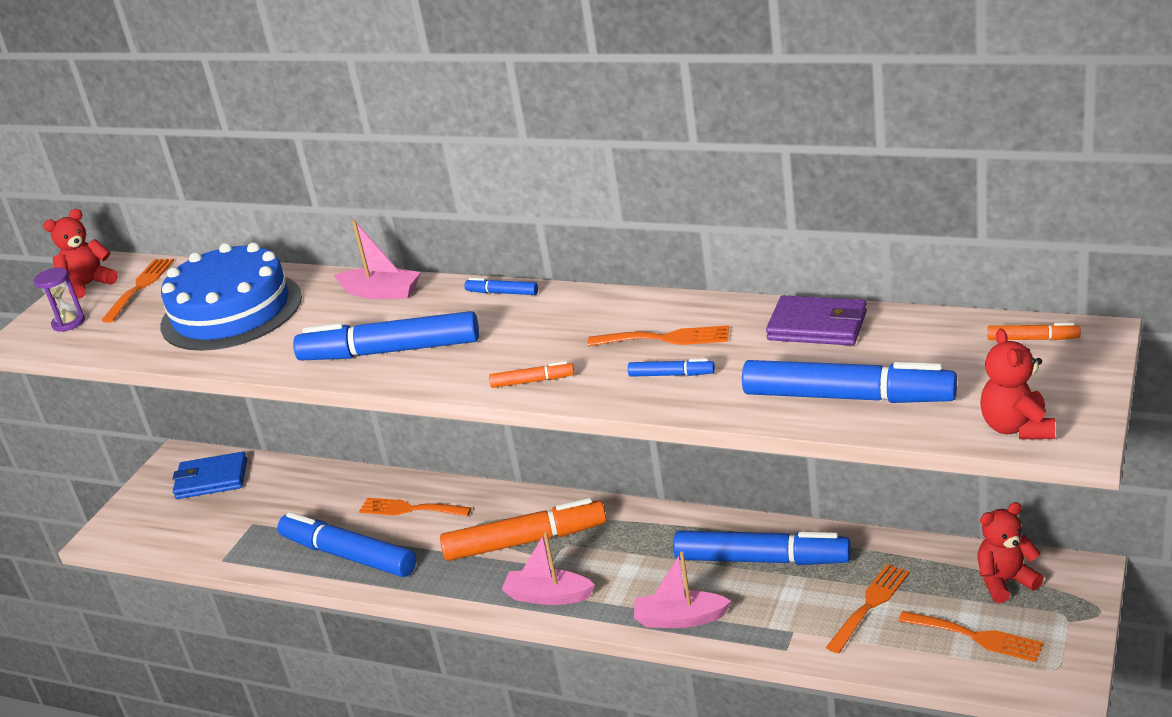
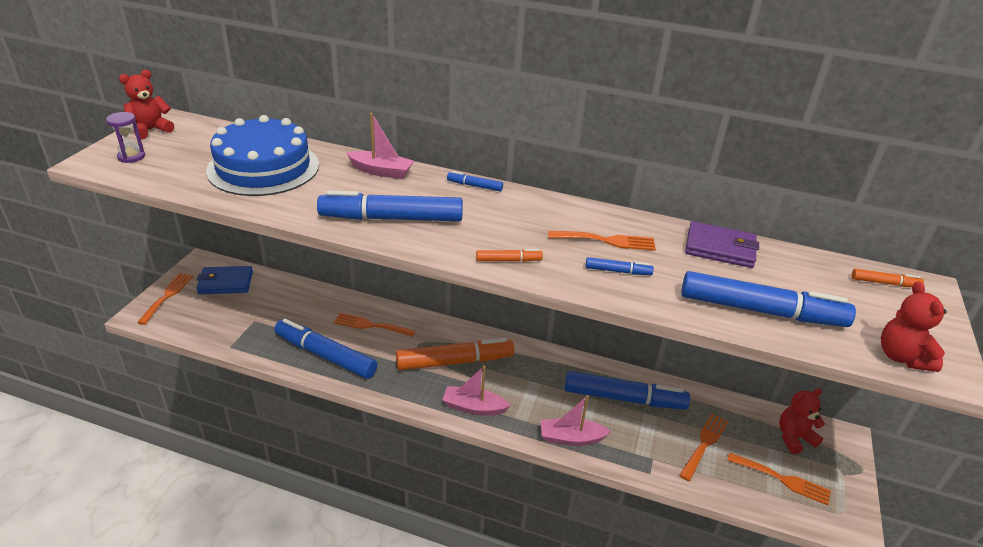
camera: 10 degrees left, 5 degrees up
(140, 287) = (191, 138): orange fork -> orange fork (167, 296)

